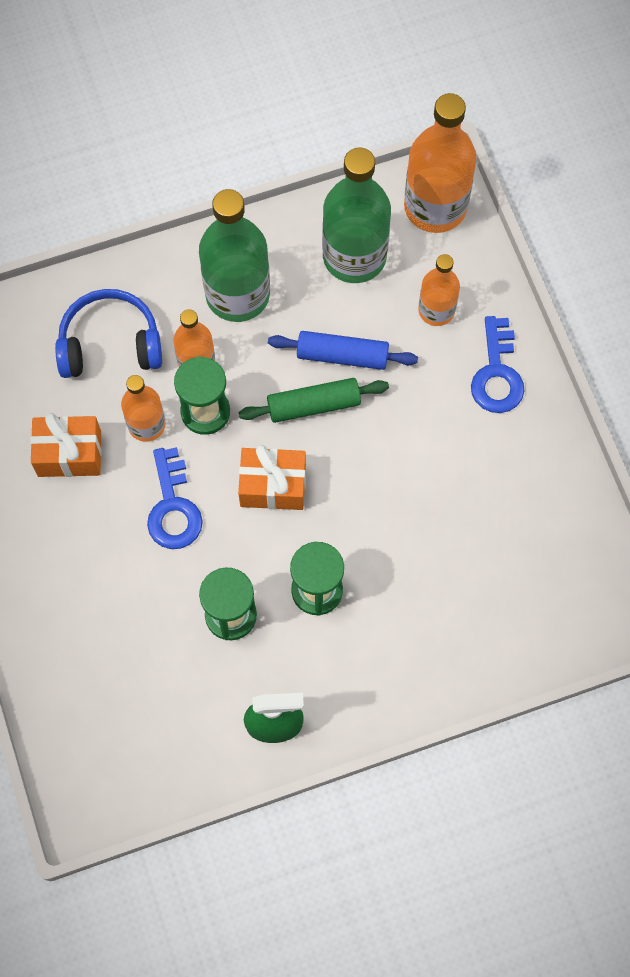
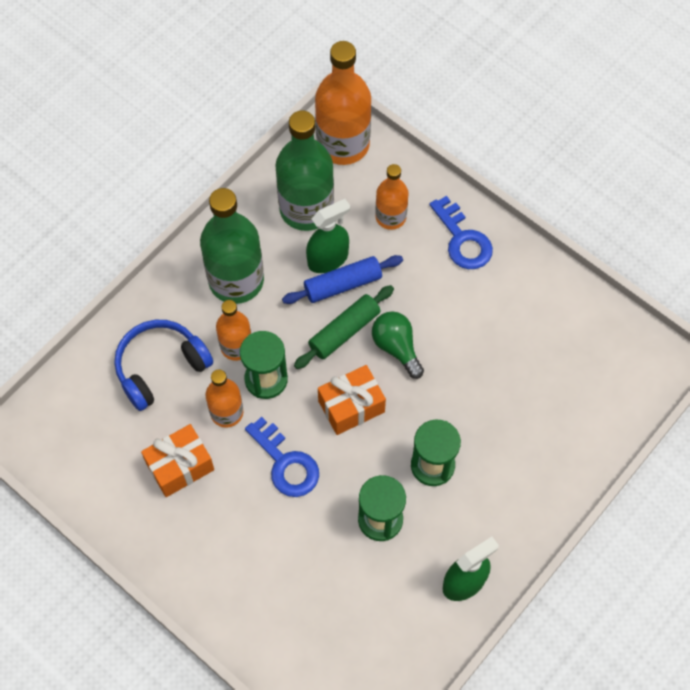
camera: 30 degrees left, 5 degrees down
(344, 321) = (328, 259): none -> green spray bottle
(356, 450) = (396, 347): none -> green light bulb

